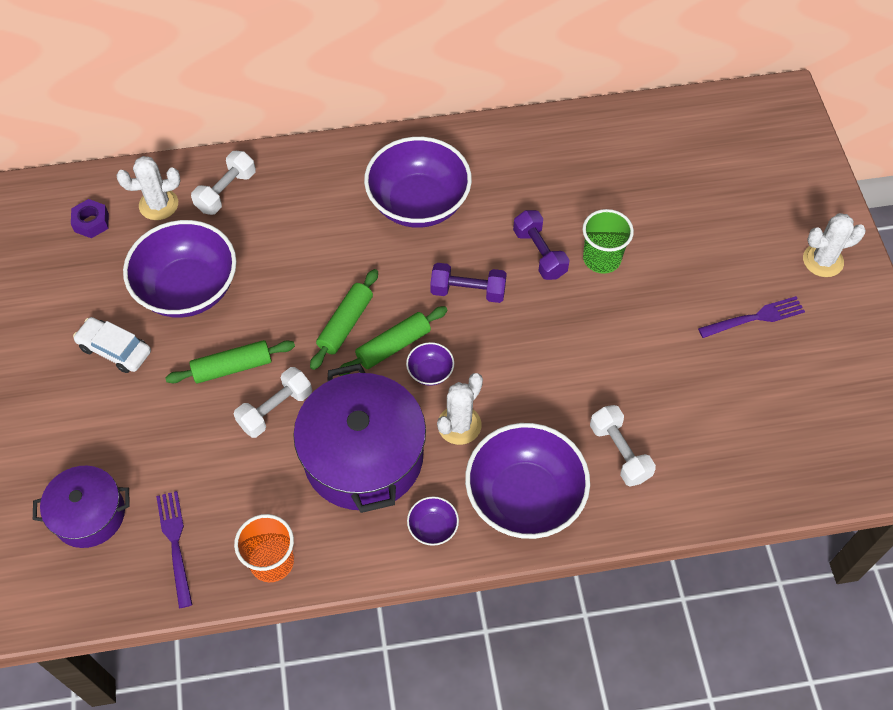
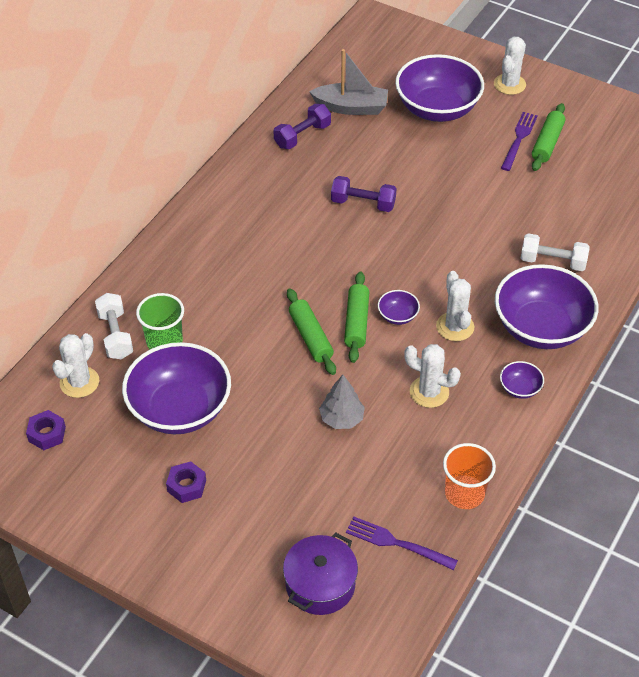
camera: 50 degrees left, 10 degrees down
(115, 349) = (186, 486): white car -> purple nut
(232, 367) = (279, 423): green rolling pin -> green rolling pin (547, 143)
(275, 409) = (341, 418): white dumbbell -> grey tree
(363, 456) = (429, 392): purple pot -> white cactus
(418, 203) = (252, 237): purple bowl -> purple bowl (437, 109)
(468, 291) = (354, 257): purple dumbbell -> purple dumbbell (302, 136)
(601, 258) = (400, 177): green cup -> green cup (164, 341)
(650, 162) = (351, 107): none -> grey boat

